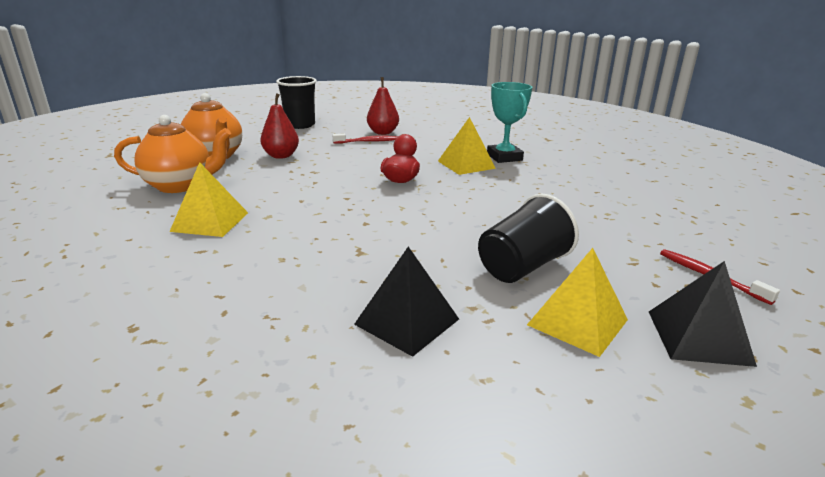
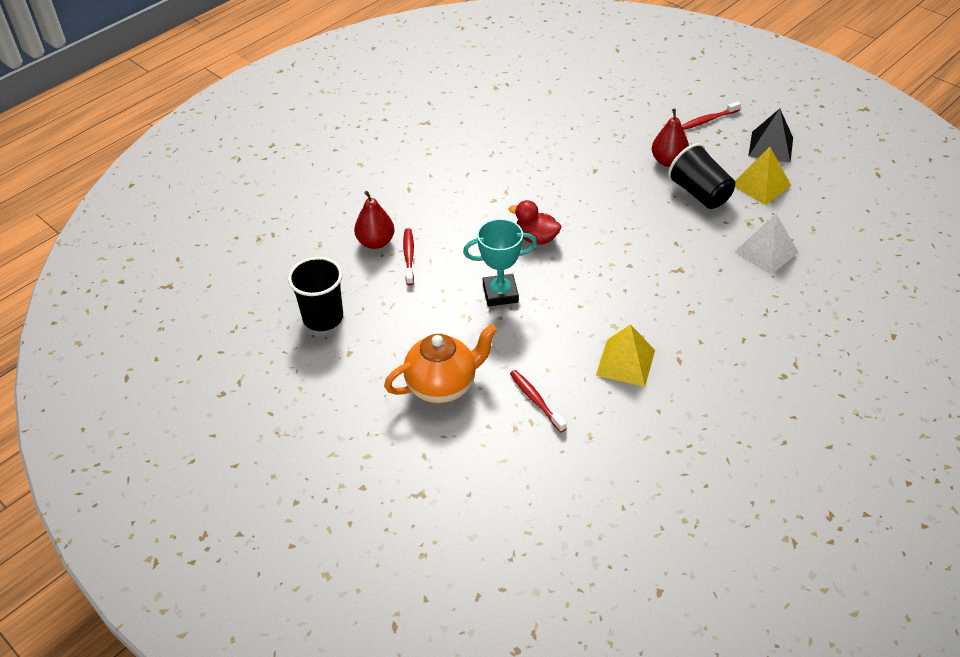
camera: 80 degrees left, 20 degrees up
(180, 185) = (536, 400): orange teapot -> red toothbrush
(281, 156) = (450, 328): red pear -> red pear (668, 161)
(407, 321) = (766, 252): black pyramid -> white pyramid
(466, 164) = (497, 191): yellow pyramid -> none
(504, 157) = (480, 162): turquoise trophy -> turquoise trophy (500, 293)

